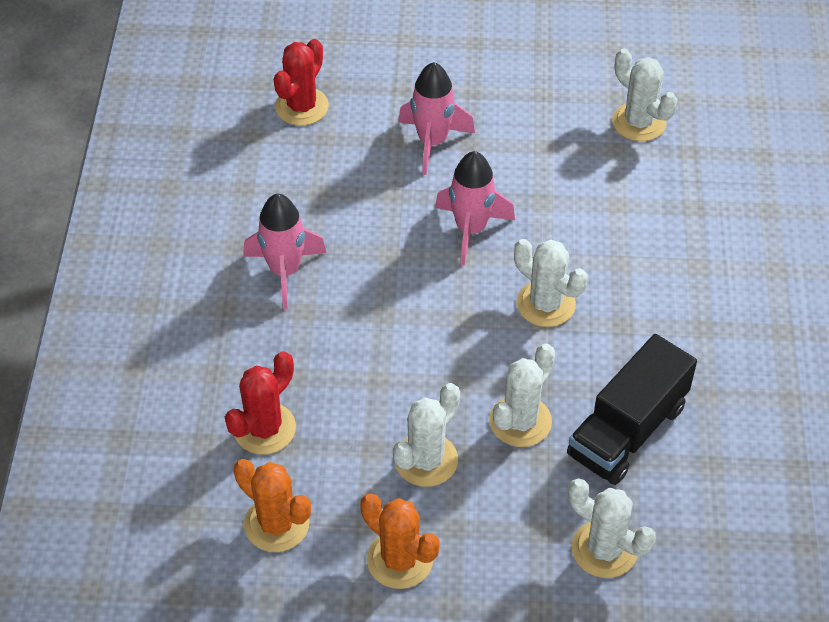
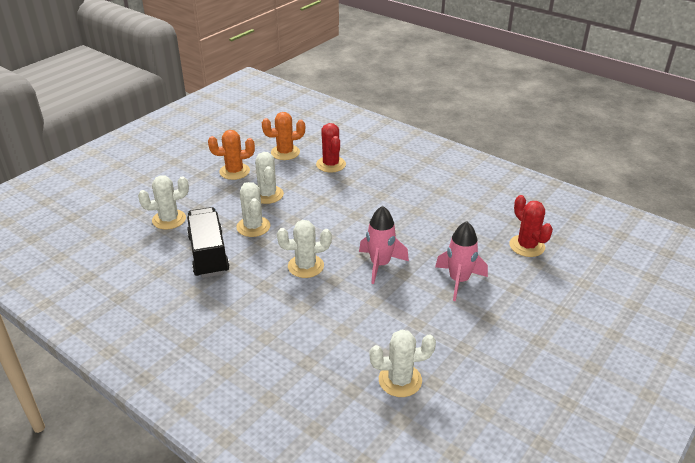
camera: 125 degrees right, 15 degrees down
(285, 271) = (410, 198): pink rocket -> none

